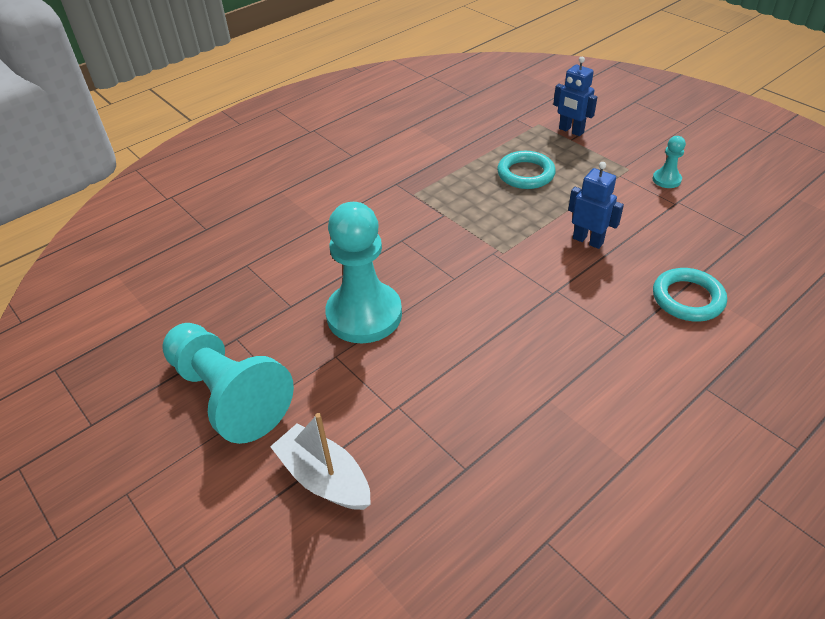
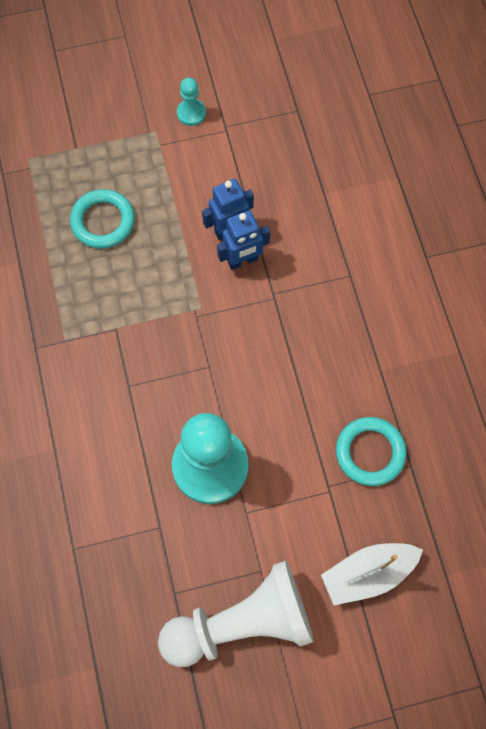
camera: 65 degrees left, 25 degrees up
(228, 395) = (241, 622): turquoise pawn -> white pawn
(571, 131) = (62, 138): blue robot -> blue robot (243, 261)
(687, 298) = (338, 204): turquoise ring -> turquoise ring (370, 452)

